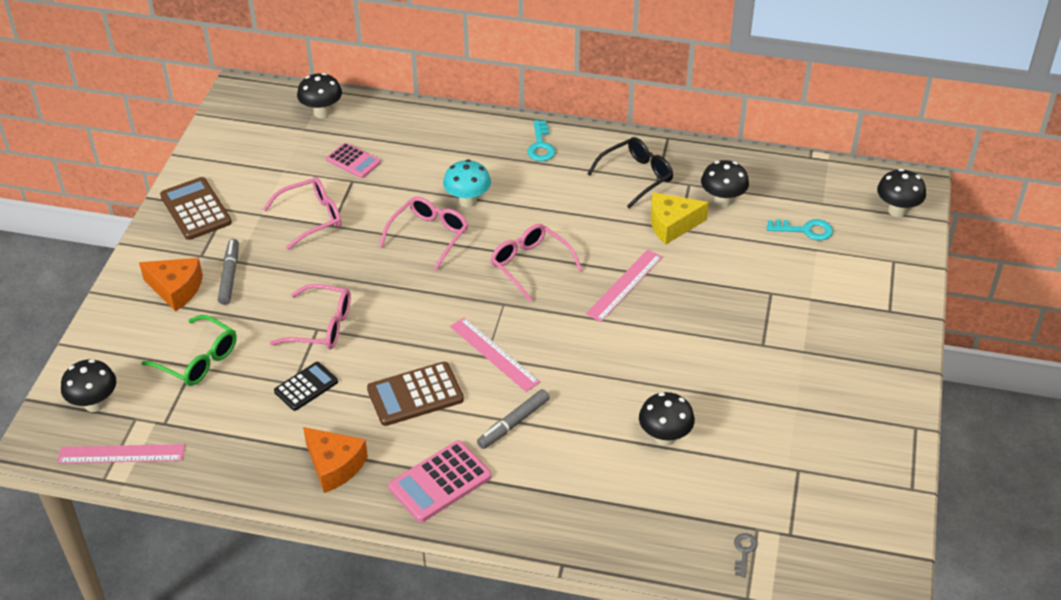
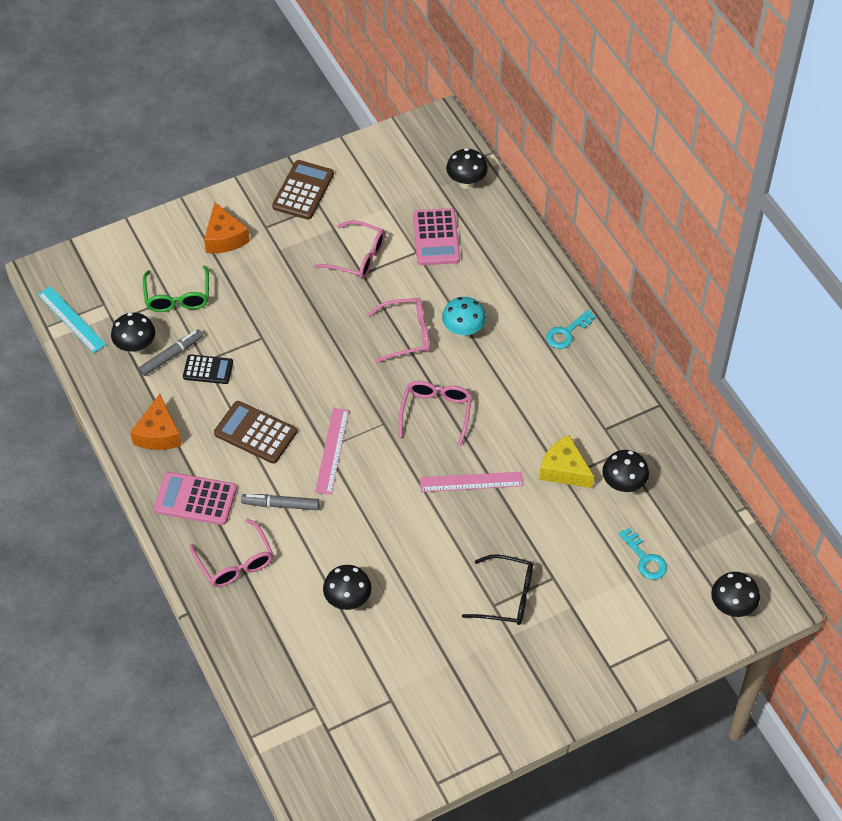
camera: 50 degrees right, 10 degrees up
(95, 404) = (96, 275): black mushroom -> black mushroom (136, 347)
(121, 454) = (71, 319): pink ruler -> turquoise ruler
(229, 276) = (262, 256): grey marker -> grey marker (171, 356)
(322, 326) = (266, 338): pink glasses -> pink glasses (235, 563)
(353, 161) = (436, 238): pink calculator -> pink calculator, size x1.53
(636, 176) = (594, 414): black glasses -> black glasses (507, 596)
(744, 551) = (288, 711): grey key -> none

